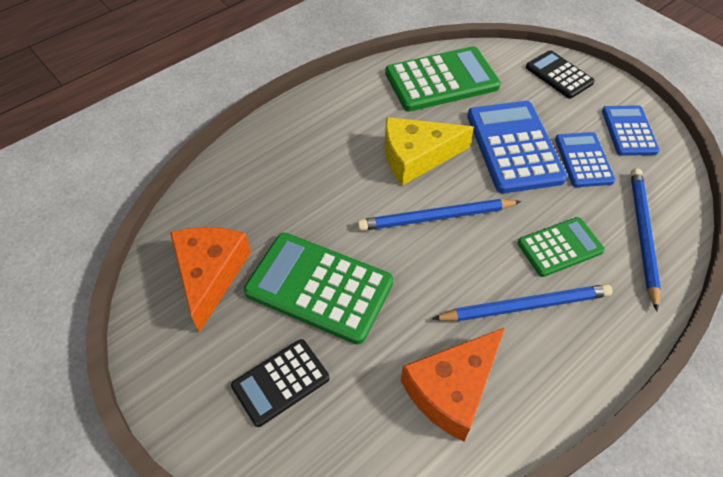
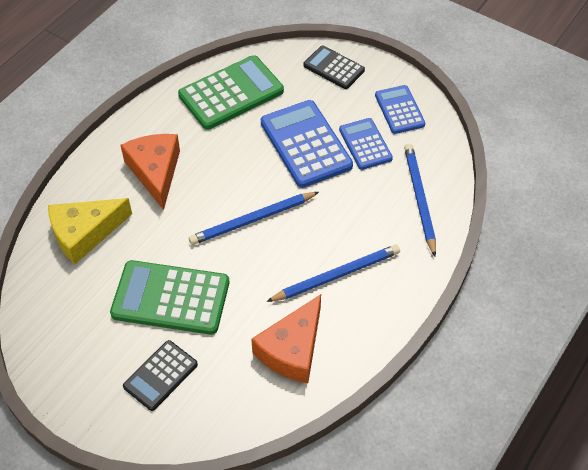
camera: 15 degrees left, 0 degrees up
(210, 274) = (77, 308): orange cheese -> orange cheese (155, 171)
(416, 157) = (224, 170): yellow cheese -> yellow cheese (84, 233)
(560, 247) = (356, 223): green calculator -> none

